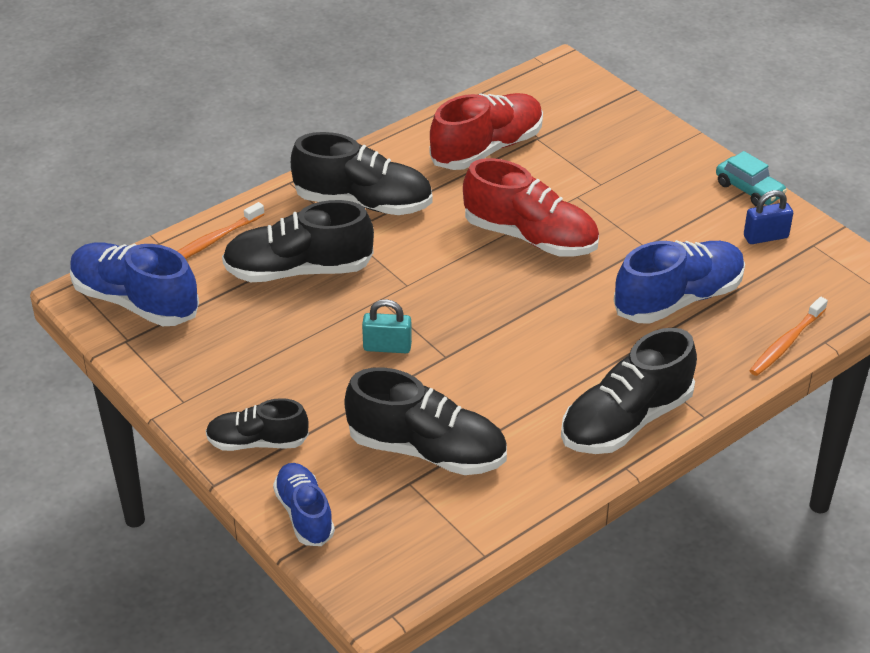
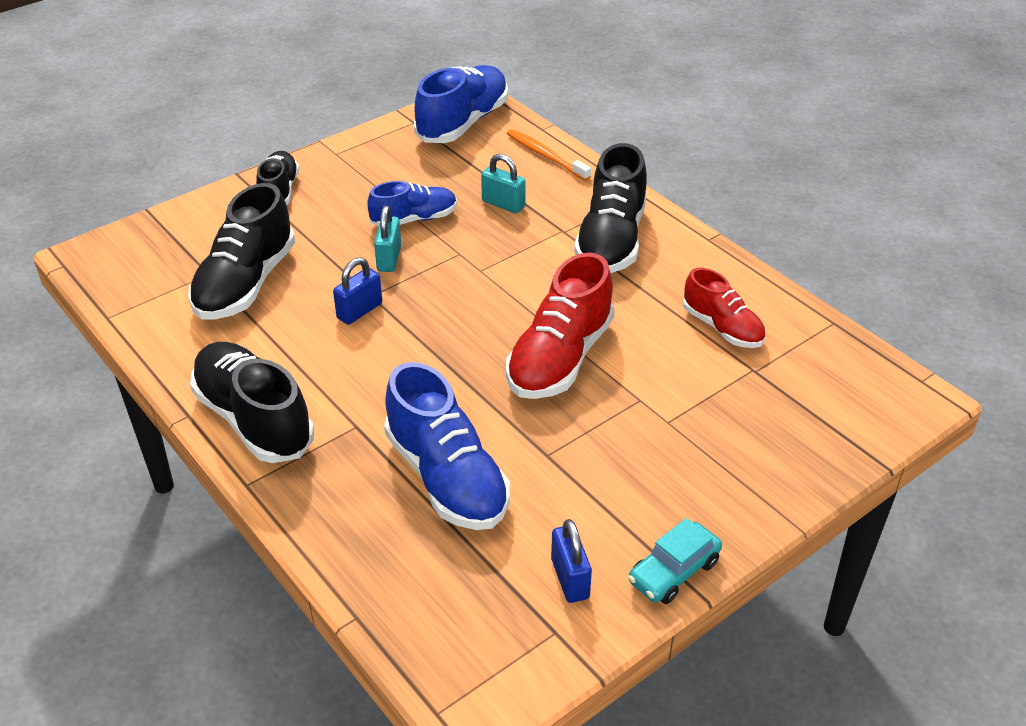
camera: 90 degrees right, 0 degrees up
(298, 270) = (503, 204): black shoe -> turquoise padlock
(304, 514) = (189, 218): blue shoe -> blue shoe (414, 219)
(470, 363) = (359, 311): none -> blue padlock
(487, 149) = (722, 328): red shoe -> red shoe, size x0.61
(786, 343) = (358, 575): orange toothbrush -> none

